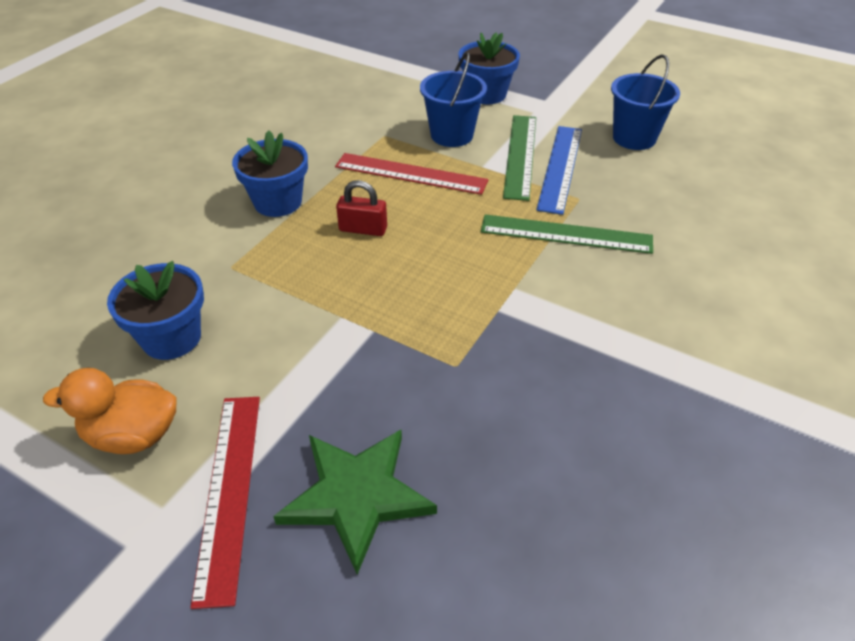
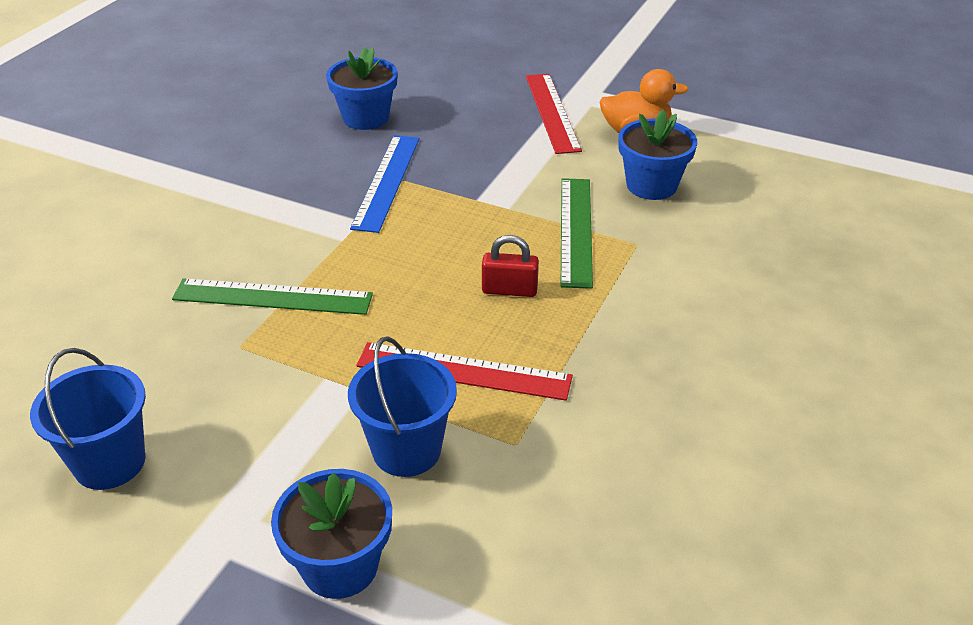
camera: 175 degrees right, 5 degrees down
(278, 202) = (625, 318): blue flower pot -> blue flower pot (365, 118)
(356, 496) = (467, 114): green star -> none
(520, 155) = (303, 414): green ruler -> green ruler (575, 230)
(560, 168) = (249, 394): blue ruler -> blue ruler (386, 181)

